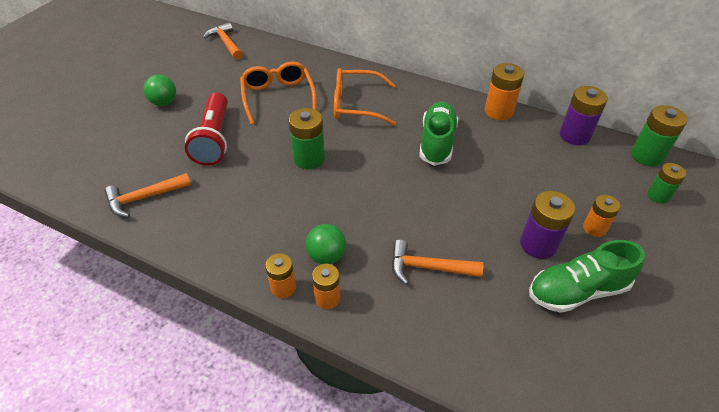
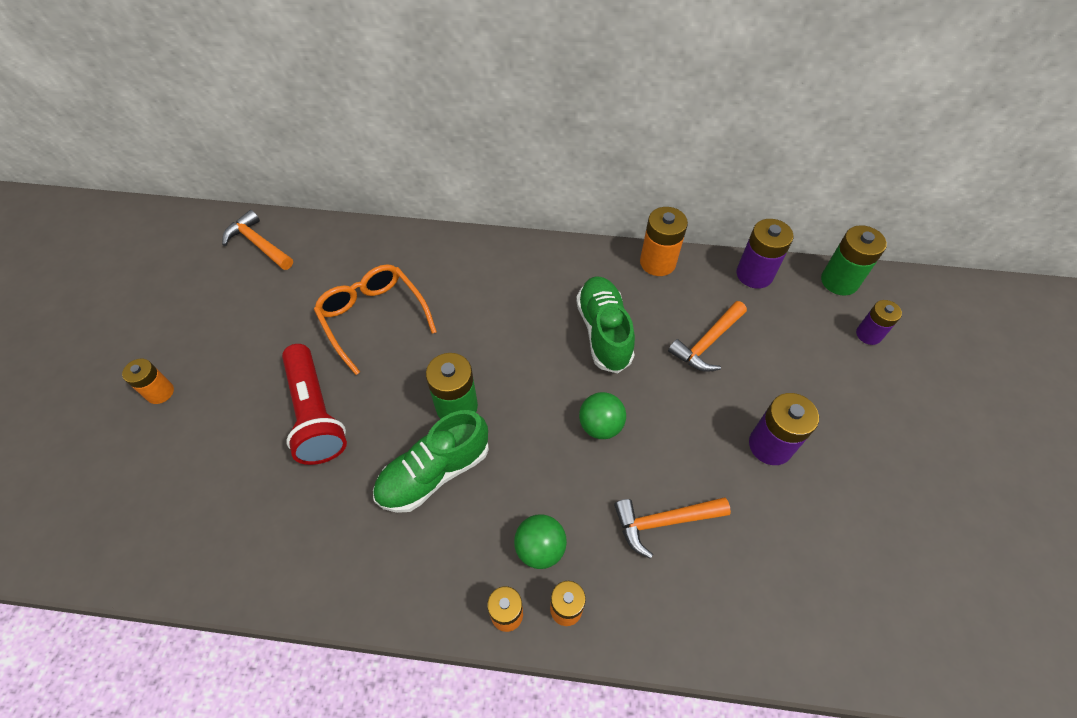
camera: 20 degrees left, 10 degrees up
(144, 198) = (261, 542): orange hammer -> orange hammer (707, 343)
(164, 102) = (214, 373): green ball -> green ball (600, 426)
(357, 105) = (482, 301): orange glasses -> none
(577, 291) = (831, 495): green shoe -> green shoe (434, 473)
(594, 228) = (820, 402): orange battery -> orange battery (160, 392)
(658, 196) = (868, 334): green battery -> purple battery

